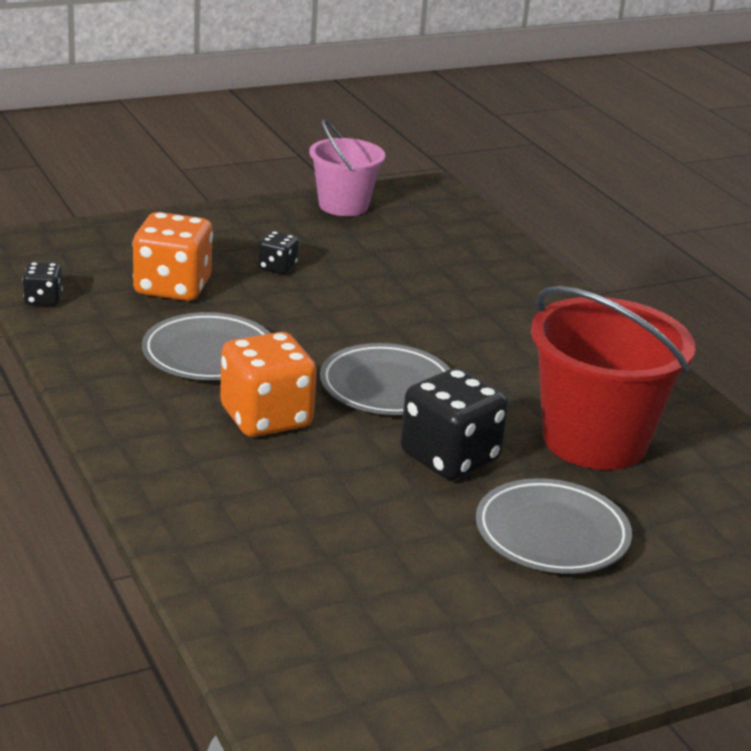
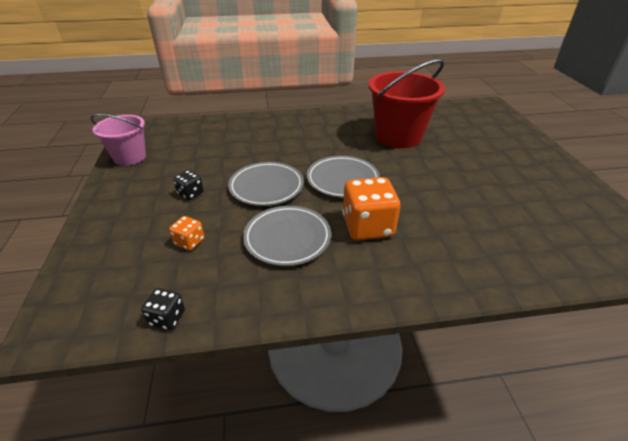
camera: 70 degrees left, 10 degrees up
(172, 287) = (189, 242): orange dice -> orange dice, size x0.50
(449, 458) = (411, 174): black dice -> none
(552, 534) = (472, 161): grey plate -> grey plate (266, 187)

